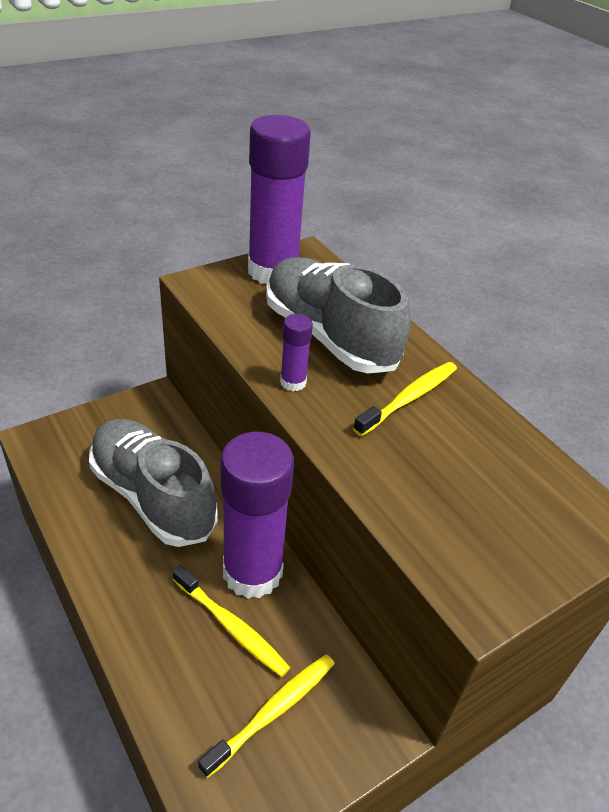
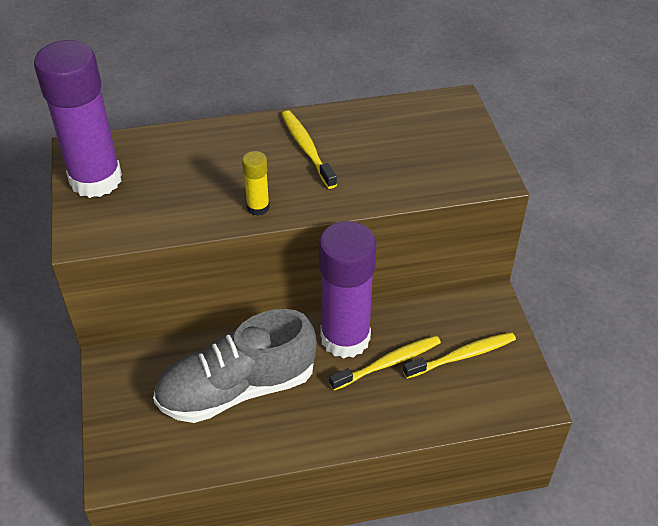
camera: 65 degrees left, 5 degrees up
(273, 711) = (462, 356): yellow toothbrush -> yellow toothbrush turned 90 degrees clockwise
(293, 382) = (258, 207): purple glue stick -> yellow glue stick
(329, 336) = (211, 170): grey shoe -> none

